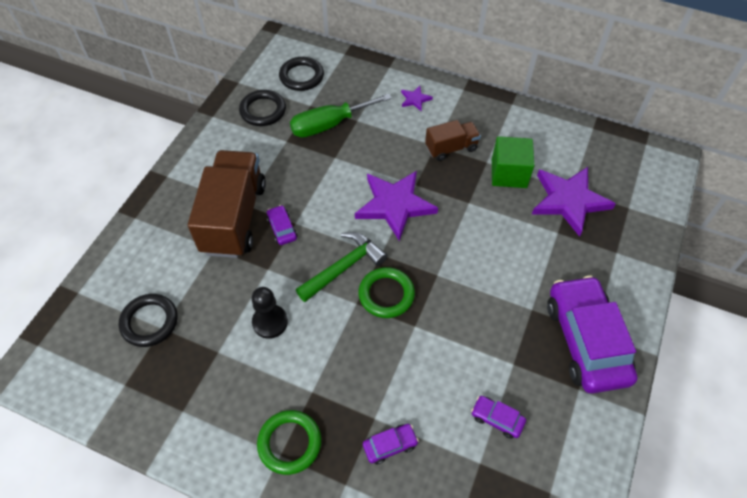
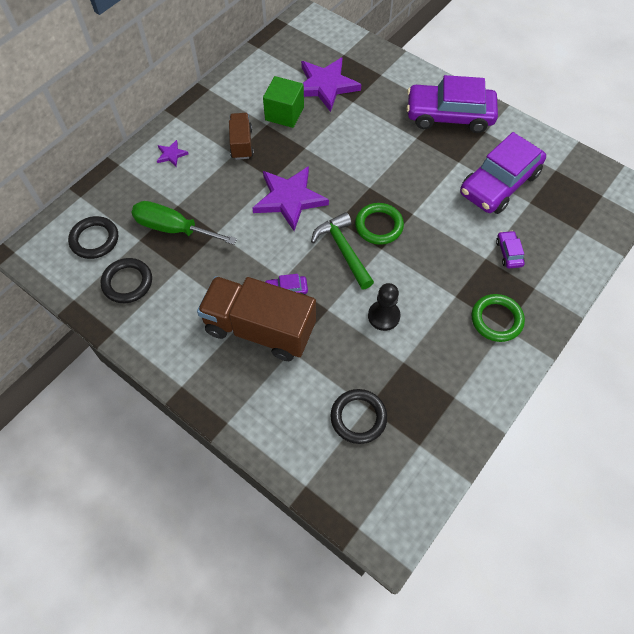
camera: 75 degrees left, 5 degrees up
(329, 125) = (173, 228): green screwdriver -> green screwdriver turned 120 degrees clockwise
(497, 419) = (499, 183): purple car -> purple car, size x2.42

